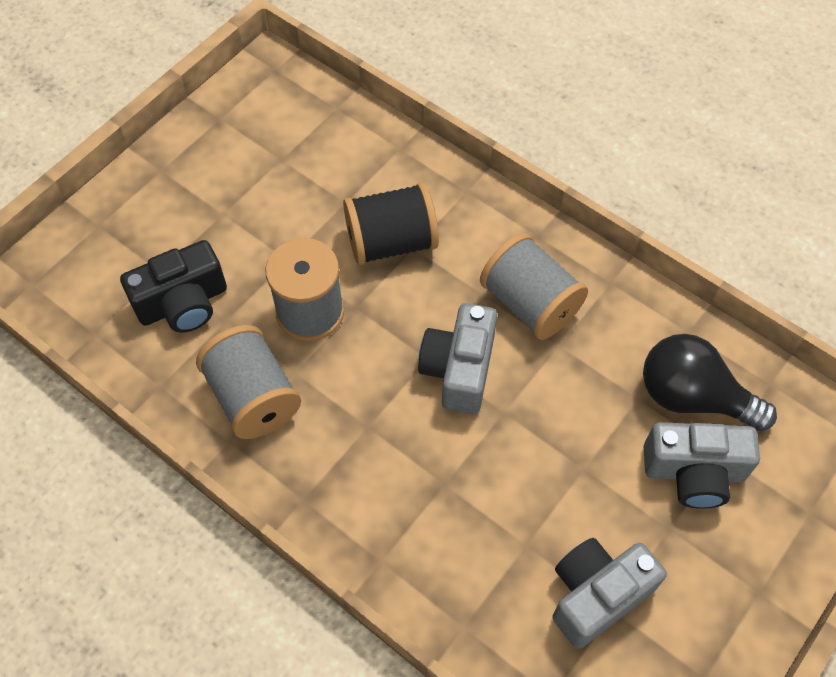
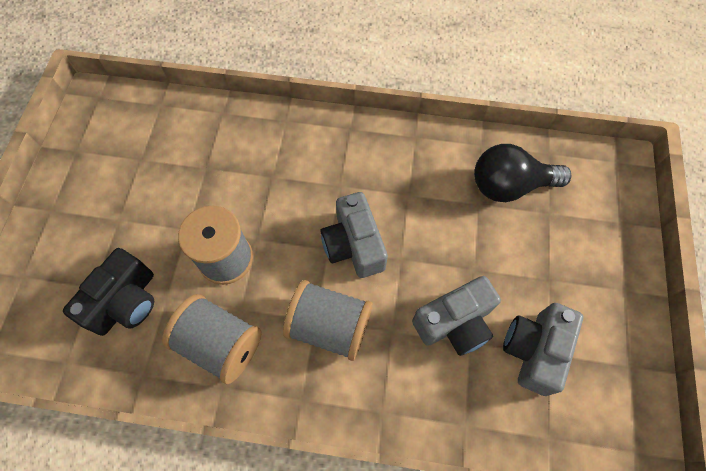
camera: 30 degrees left, 5 degrees up
(391, 242) = (255, 180): black spool -> none
(530, 303) = (373, 176): grey spool -> grey spool (329, 326)
(694, 472) = (540, 234): grey camera -> grey camera (455, 323)

